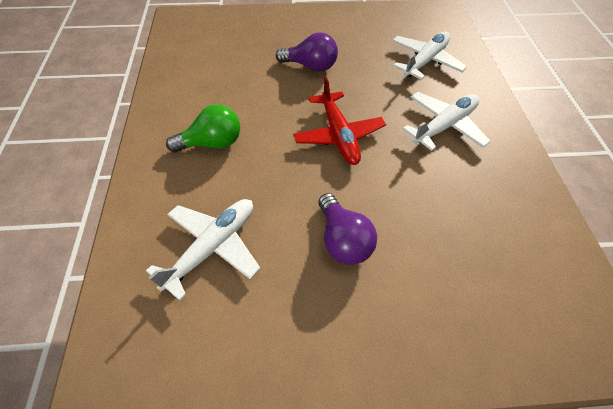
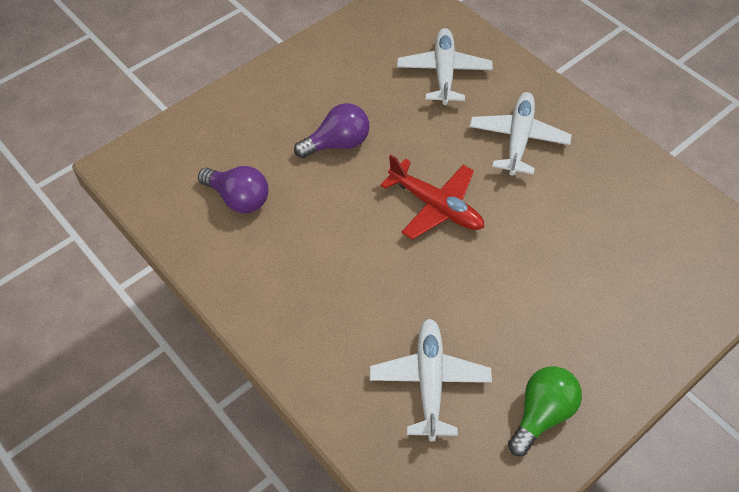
camera: 35 degrees left, 0 degrees up
(212, 143) = (327, 290): green light bulb -> green light bulb (542, 414)
(342, 240) = (526, 303): purple light bulb -> purple light bulb (238, 199)

